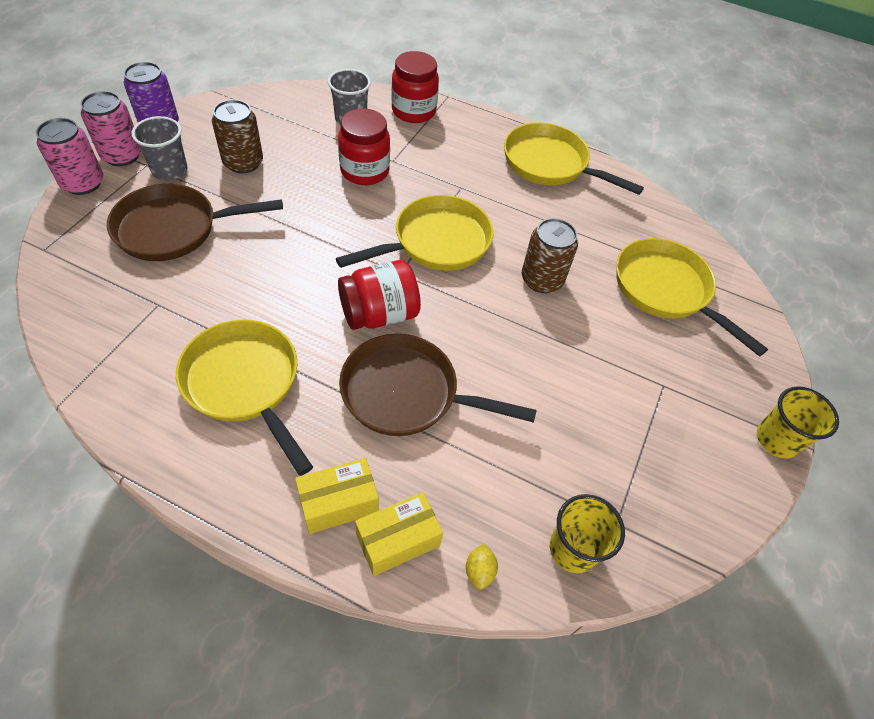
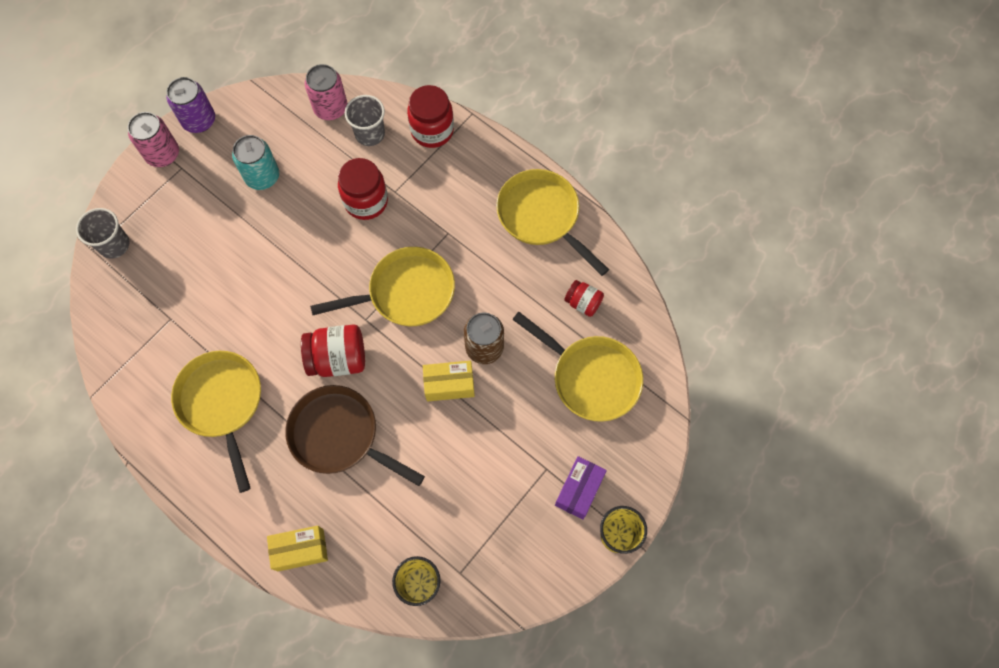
camera: 20 degrees right, 15 degrees up
(83, 183) = (128, 182): pink can -> pink can (330, 108)
(169, 170) = (199, 177): grey cup -> grey cup (114, 245)
(174, 229) = (193, 244): brown pan -> none
(243, 163) = (262, 176): brown can -> turquoise can
(338, 503) = (267, 513): yellow box -> yellow box (449, 384)
(479, 571) = (349, 584): yellow lemon -> none
(624, 227) = (583, 303): none -> red jar
(666, 290) = (591, 377): yellow pan -> yellow pan turned 150 degrees clockwise
(710, 400) = (579, 490): none -> purple box

